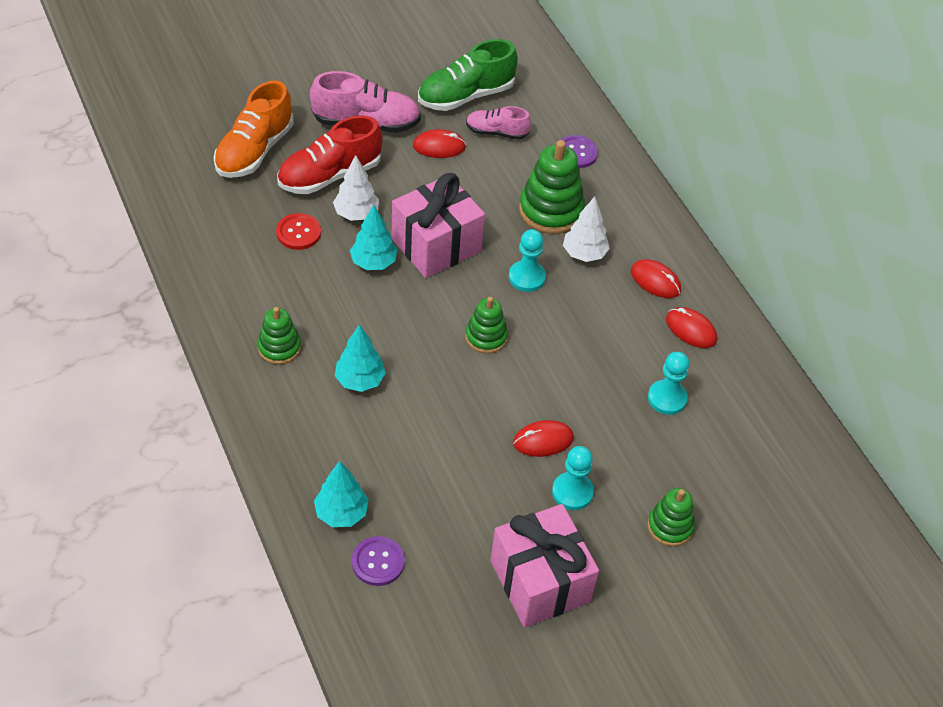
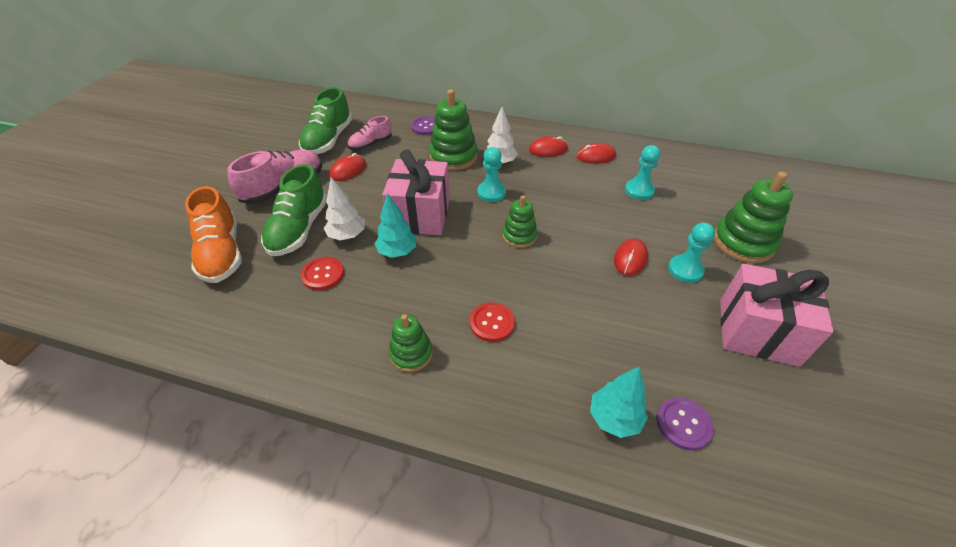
camera: 45 degrees left, 5 degrees down
(329, 175) = (299, 229): red shoe -> green shoe
(360, 380) = (492, 323): turquoise tree -> red button
(670, 526) = (743, 242): green stacking toy -> green stacking toy, size x1.66

